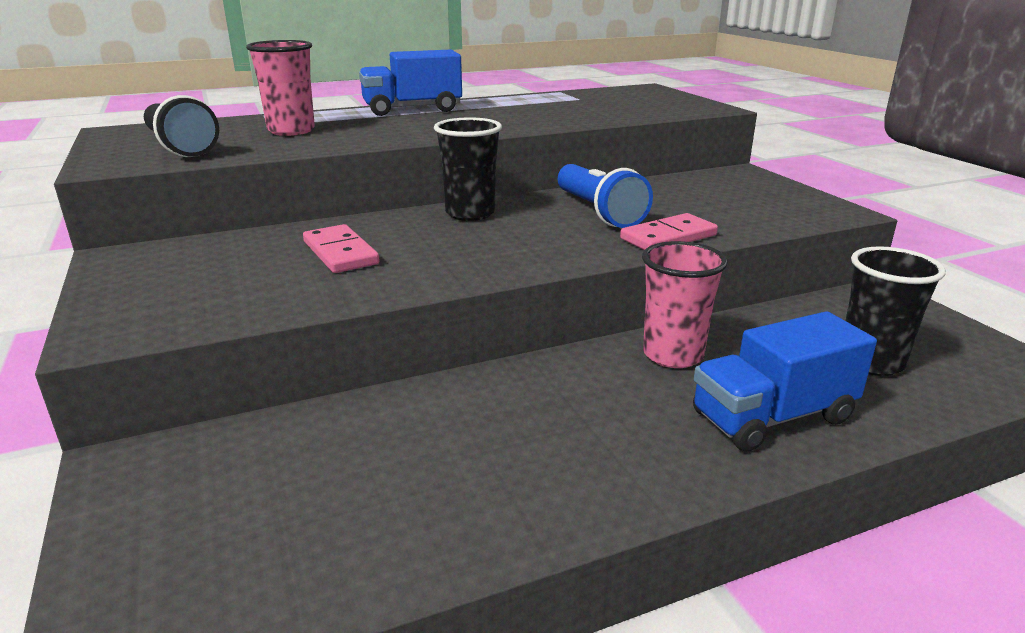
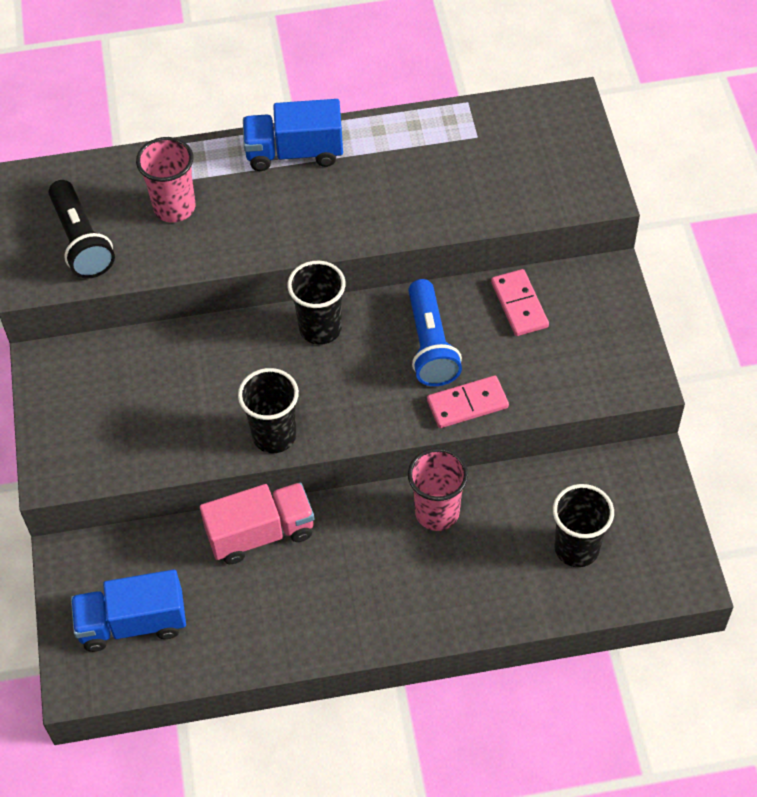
camera: 15 degrees right, 30 degrees up
(340, 253) = (205, 386): pink domino -> pink domino (519, 305)
(440, 401) = (261, 533): none -> pink truck
(442, 275) = (274, 435): none -> black cup
(772, 417) = (469, 592): blue truck -> blue truck (133, 623)

